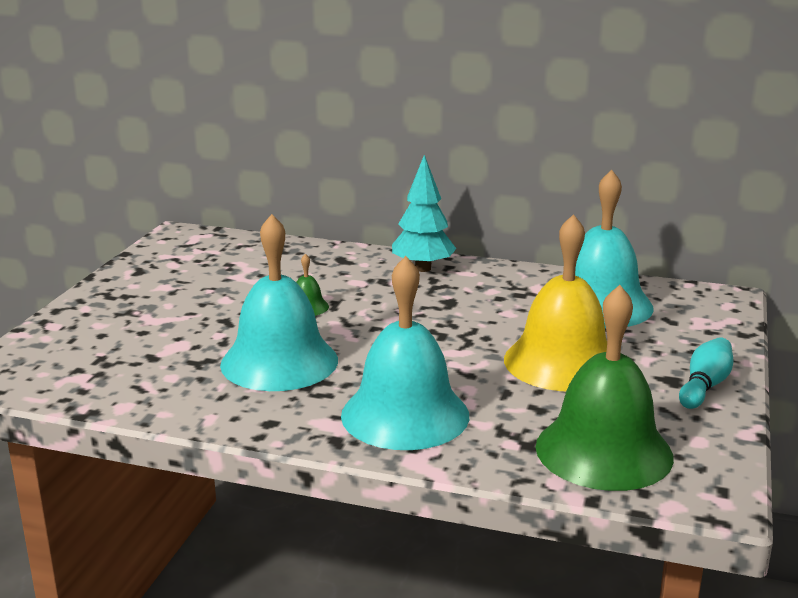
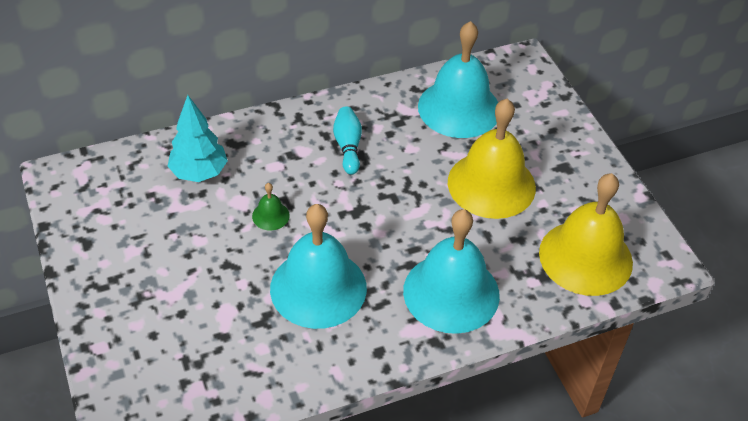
camera: 40 degrees left, 25 degrees up
(423, 268) = (305, 125): turquoise tree -> turquoise tree (199, 173)
(604, 451) = (585, 257): green bell -> yellow bell
(704, 386) = (586, 164): turquoise bowling pin -> turquoise bowling pin (348, 146)

